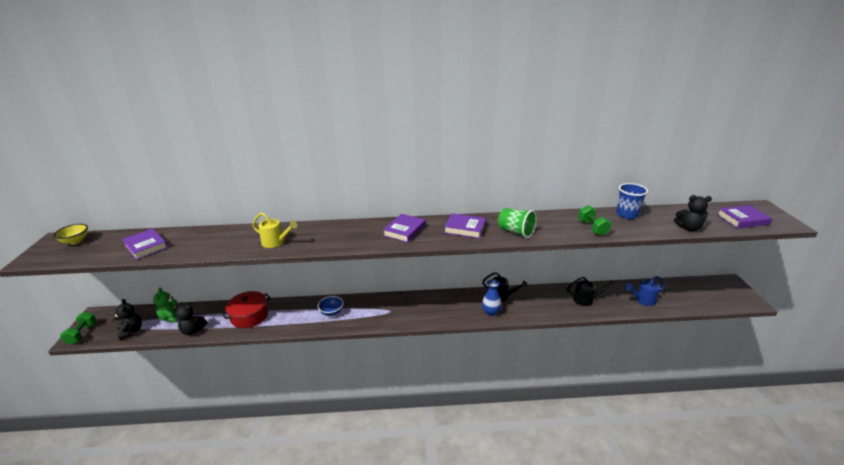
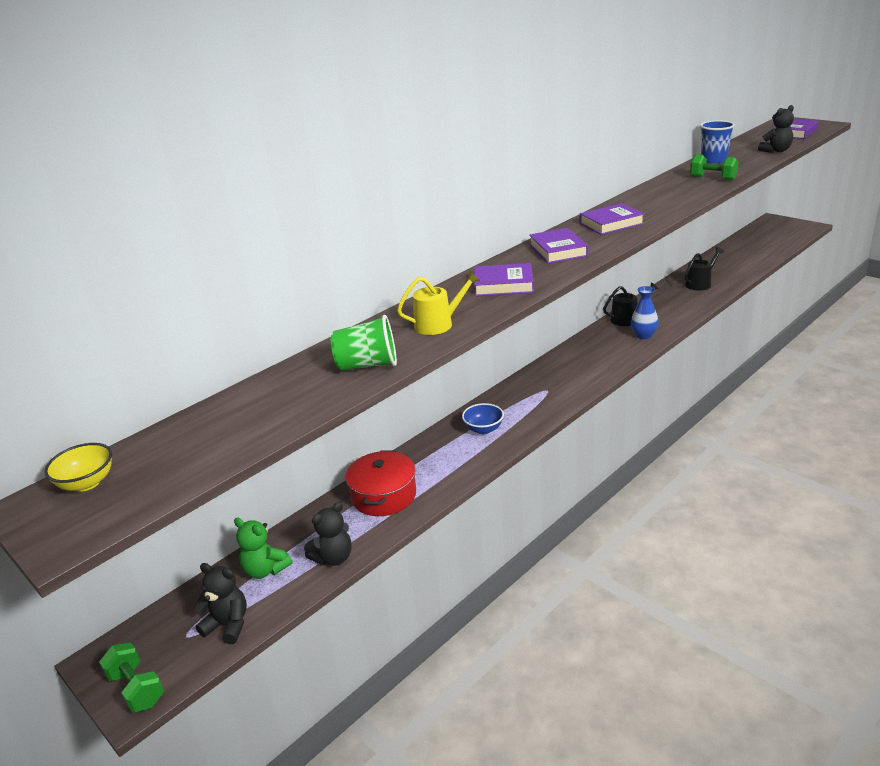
camera: 40 degrees left, 0 degrees up
(146, 246) = (253, 419): purple book -> purple book (503, 285)
(516, 232) = (661, 206): green cup -> green cup (368, 365)
(643, 300) = (740, 262): blue watering can -> none

